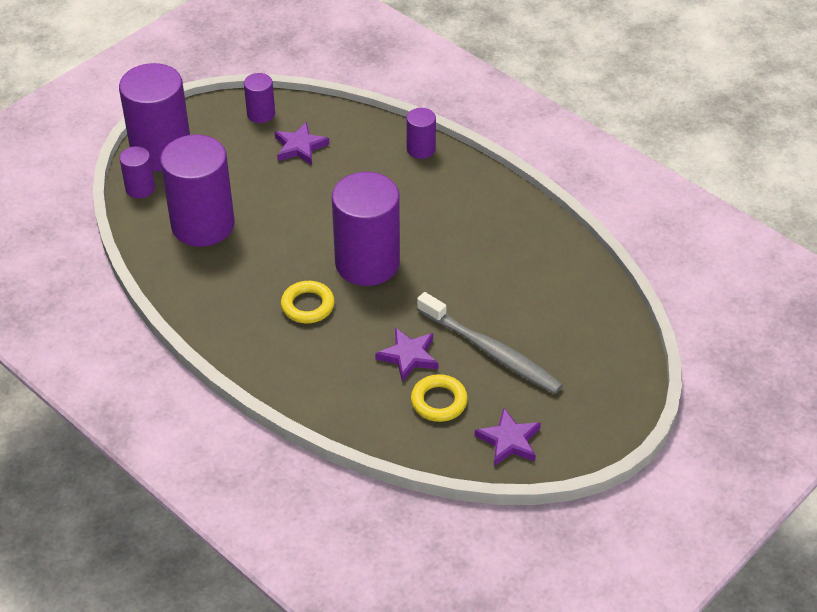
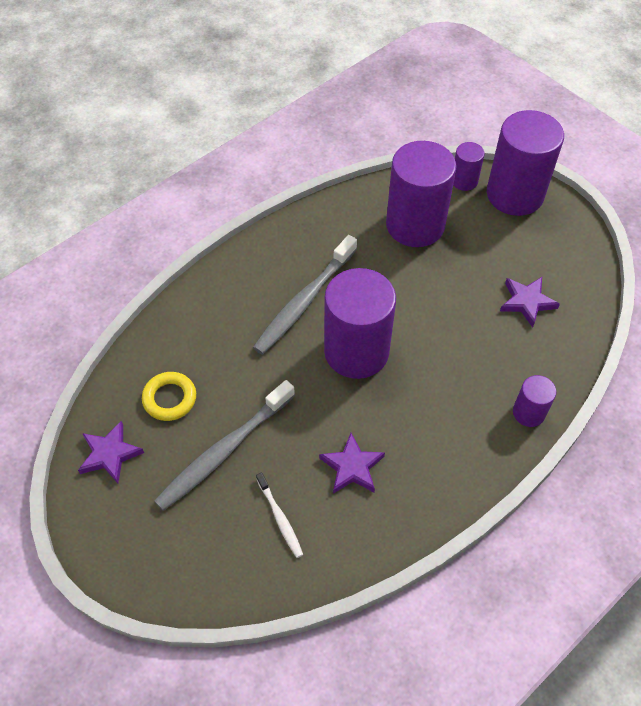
camera: 95 degrees right, 10 degrees up
(261, 114) = (576, 271): purple cylinder -> none
(308, 305) = (305, 301): yellow ring -> grey toothbrush
(408, 356) = (230, 378): purple star -> purple star (352, 467)
(551, 305) = (280, 518): none -> white toothbrush

